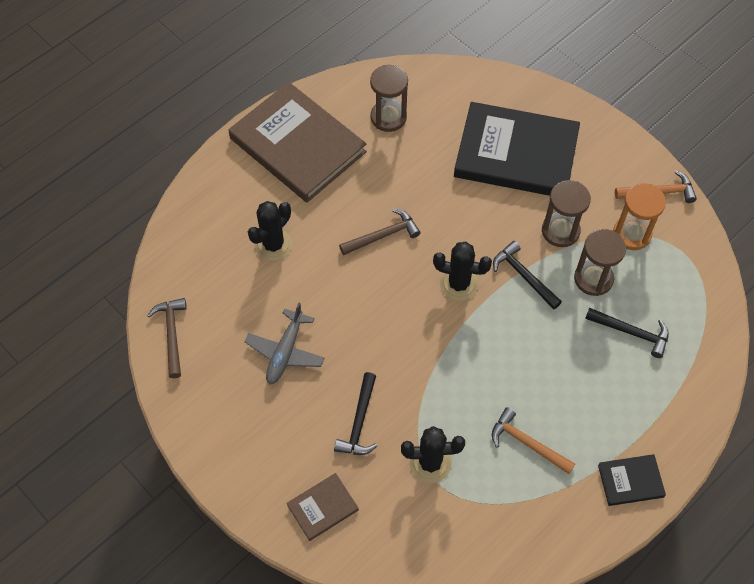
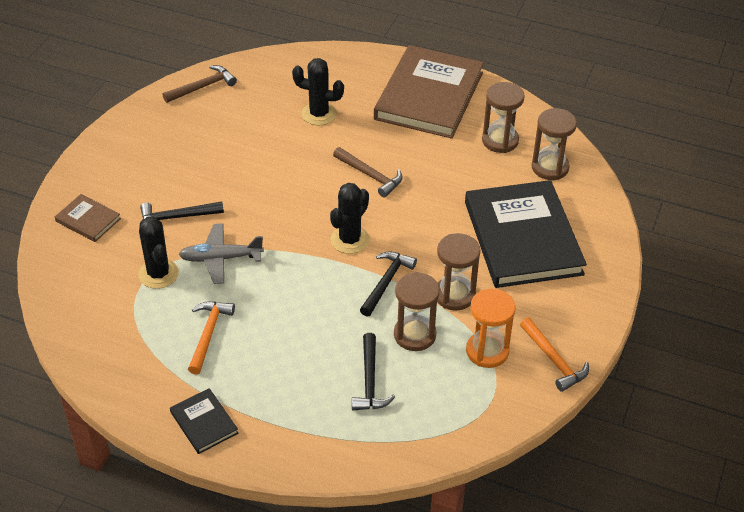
camera: 65 degrees right, 15 degrees down
(285, 352) = (220, 153): grey plane -> grey plane (220, 258)
(441, 96) = (550, 167): none -> brown hourglass
(458, 284) = (350, 240): black cactus -> black cactus turned 45 degrees clockwise

